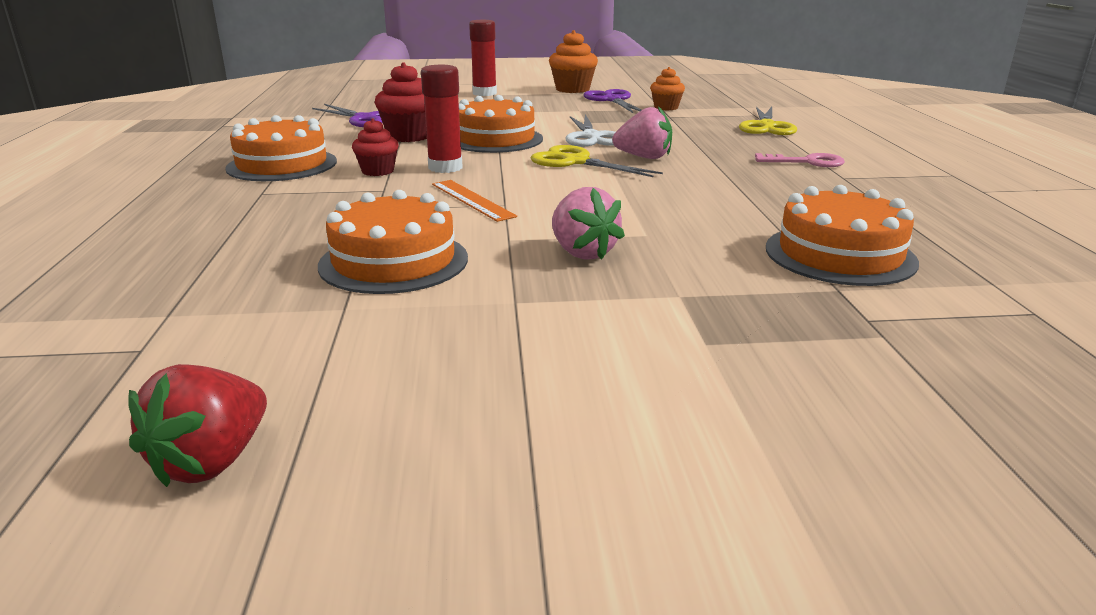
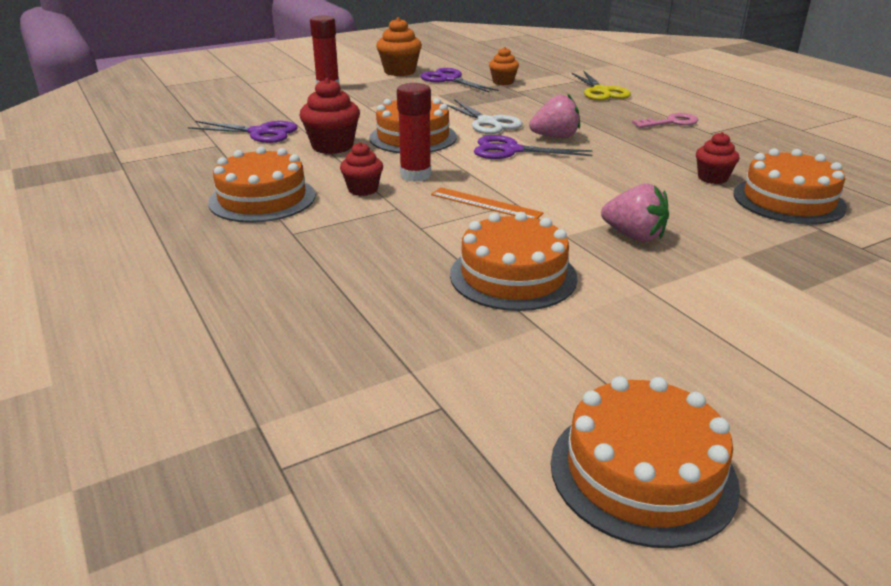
camera: 25 degrees left, 5 degrees up
(212, 461) = (642, 473): red strawberry -> orange cake
(575, 162) = (511, 150): yellow scissors -> purple scissors
(772, 218) = (712, 178): none -> red cupcake

